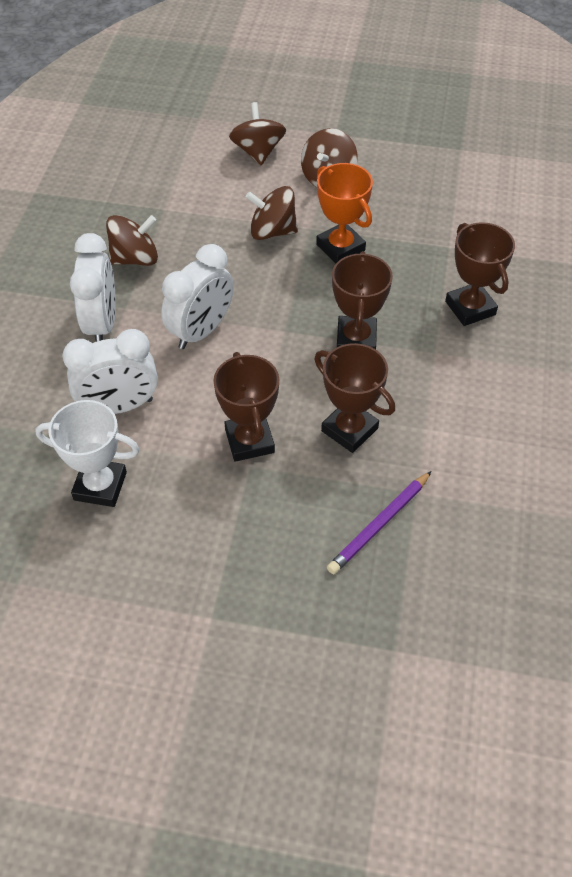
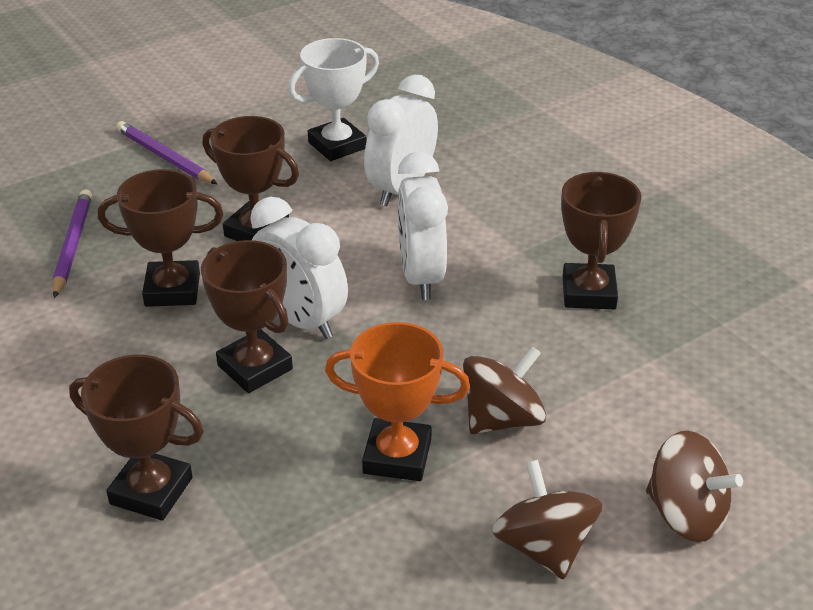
camera: 135 degrees right, 15 degrees down
(102, 324) = (517, 227): white clock -> white clock (300, 320)
(135, 258) = (589, 292): brown spinning top -> brown trophy
(230, 580) = (164, 157): none -> purple pencil

